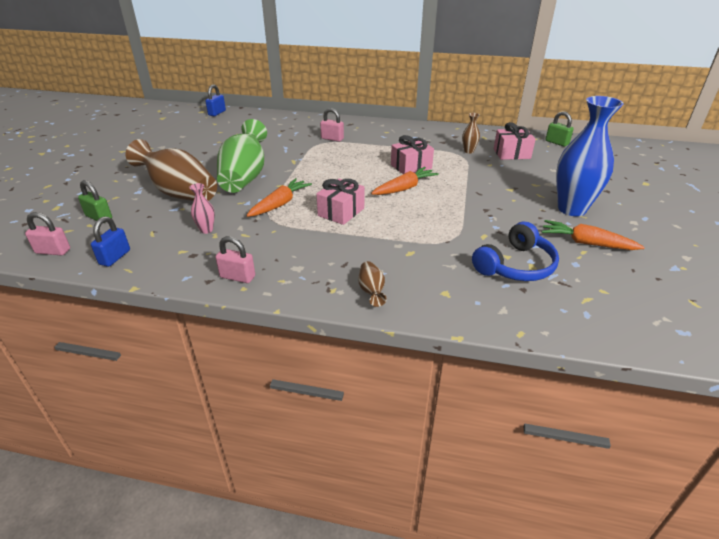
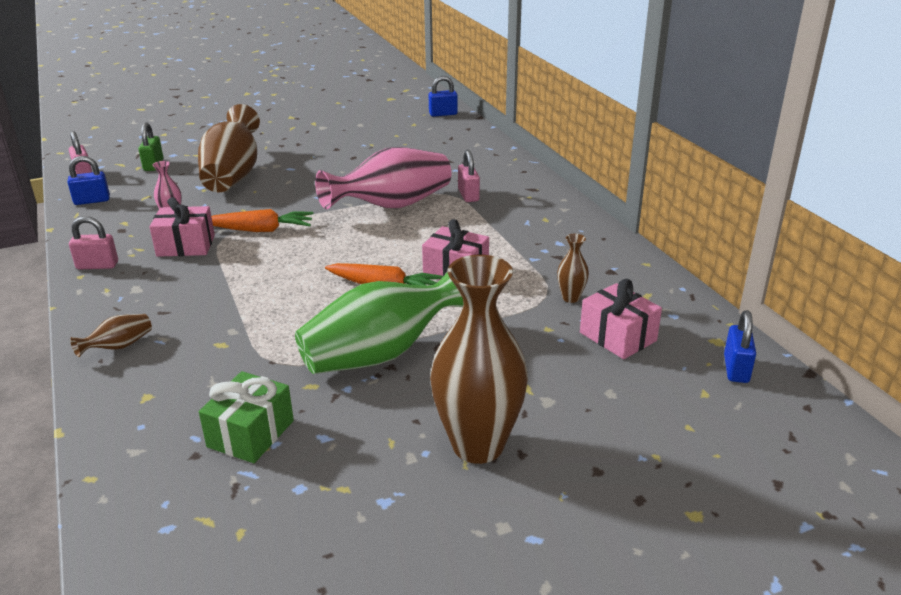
camera: 55 degrees right, 5 degrees down
(237, 277) = (97, 265): pink padlock -> pink padlock turned 75 degrees counterclockwise
(245, 177) = (303, 189): green vase -> green vase (382, 353)
(312, 159) = (392, 206): none -> pink vase
(341, 212) = (278, 269): pink gift -> pink gift (186, 246)
(516, 266) = (250, 434): blue headphones -> green gift
(556, 143) = (736, 369): green padlock -> blue padlock
(571, 209) = (478, 445): blue vase -> brown vase
(586, 243) = (373, 485): orange carrot -> none

